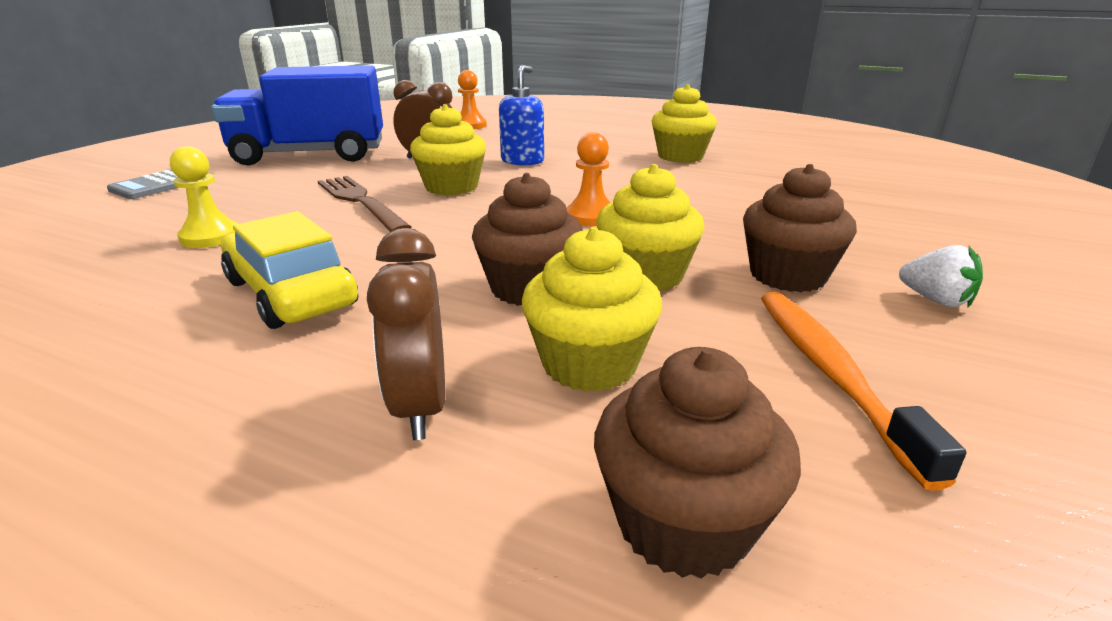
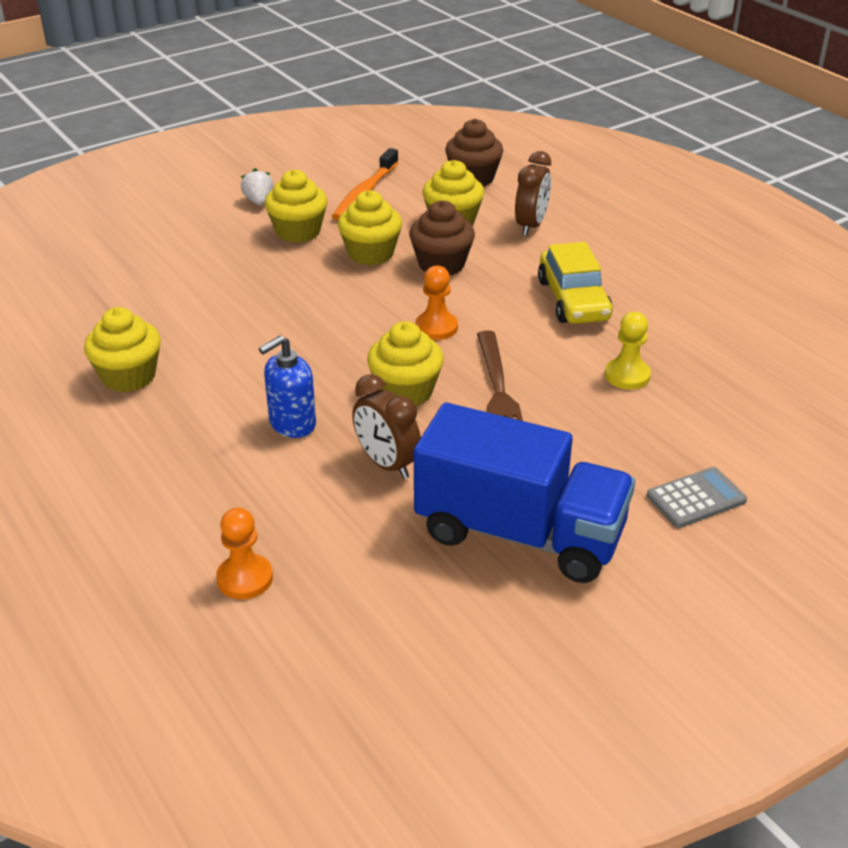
camera: 150 degrees left, 10 degrees up
(591, 217) = (337, 311): orange pawn -> orange pawn (436, 327)
(787, 275) = (298, 232): brown cupcake -> yellow cupcake

